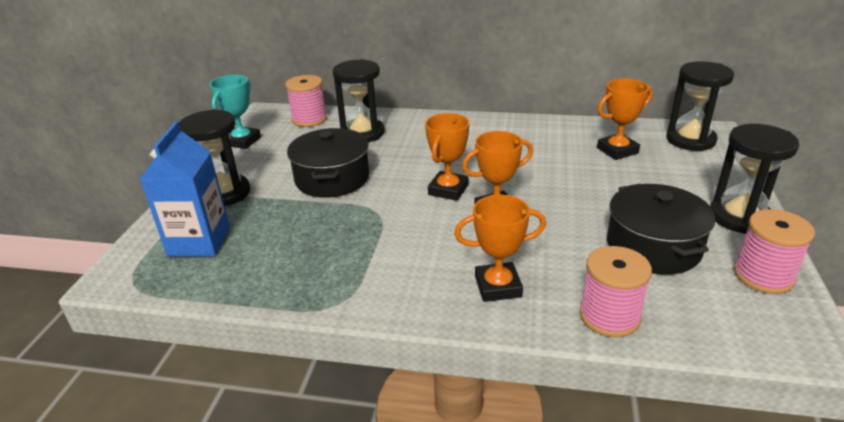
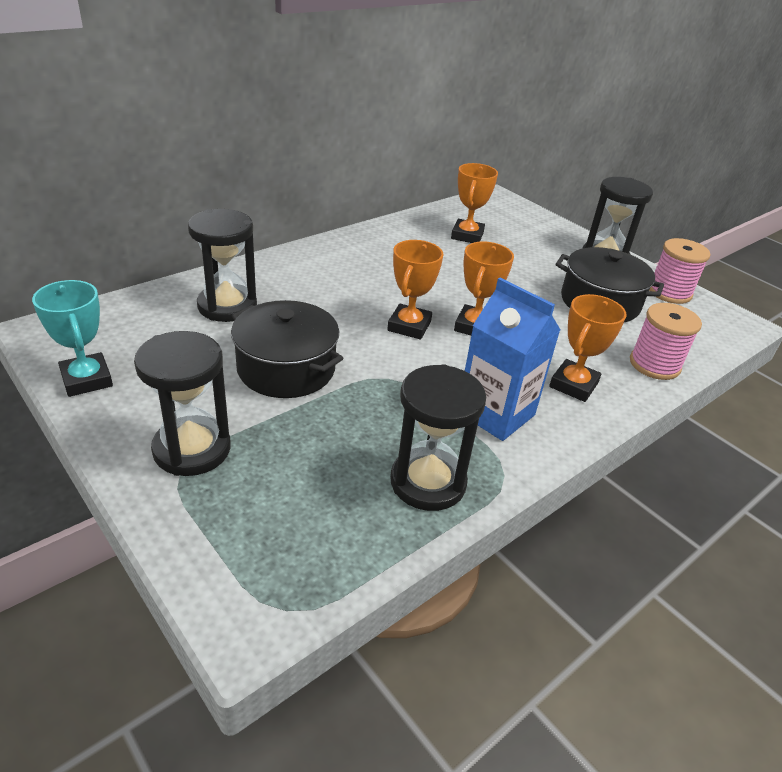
camera: 55 degrees left, 5 degrees up
(199, 241) = (271, 515): blue carton -> blue carton (495, 413)
(309, 119) = (129, 315): pink spool -> none
(448, 190) = (409, 326): orange trophy -> orange trophy turned 45 degrees clockwise
(690, 140) = (496, 209): black hourglass -> black hourglass (428, 482)

